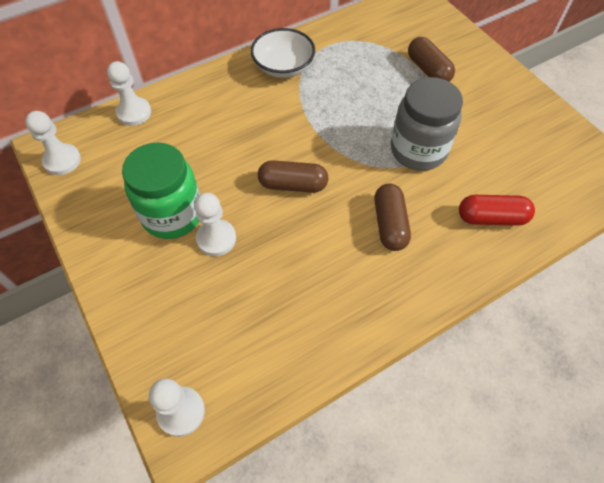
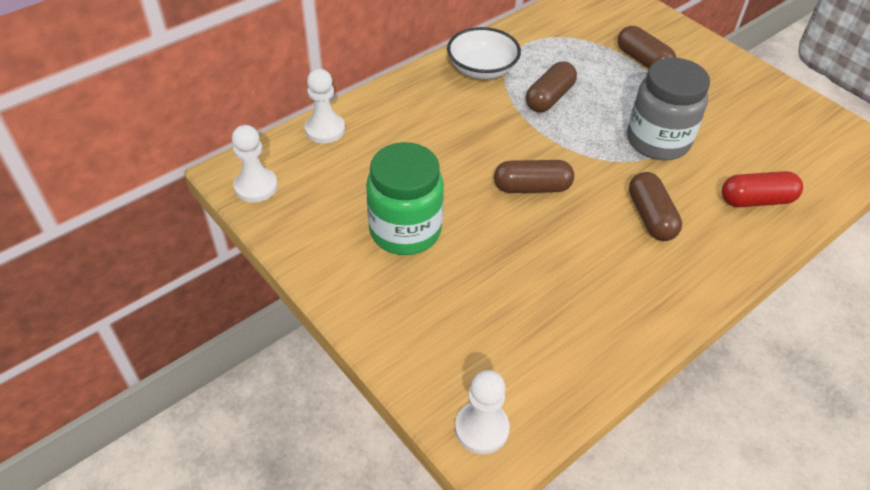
camera: 10 degrees left, 10 degrees down
(216, 238) = (463, 250): white pawn -> none
(334, 99) = (549, 98): none -> brown capsule

